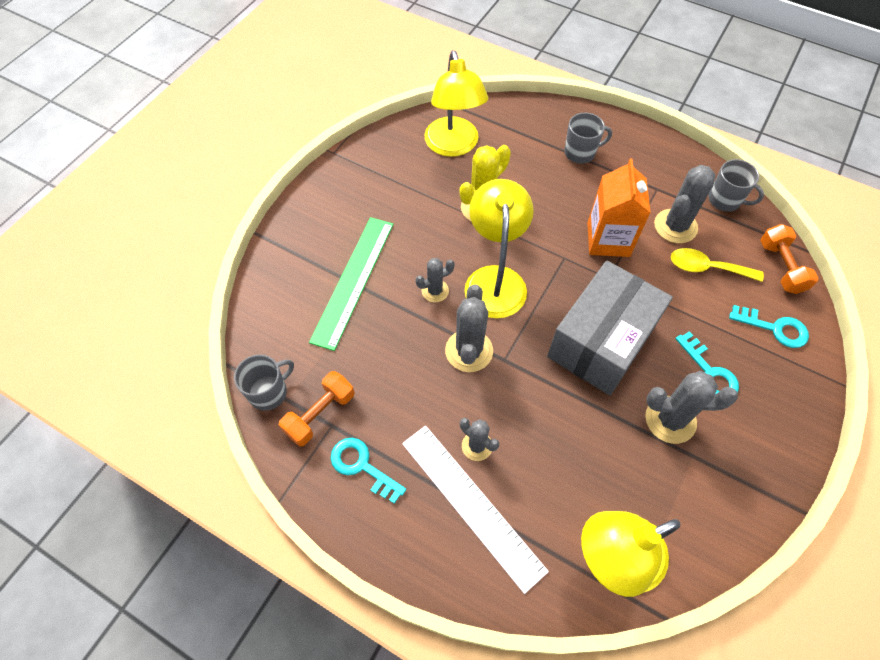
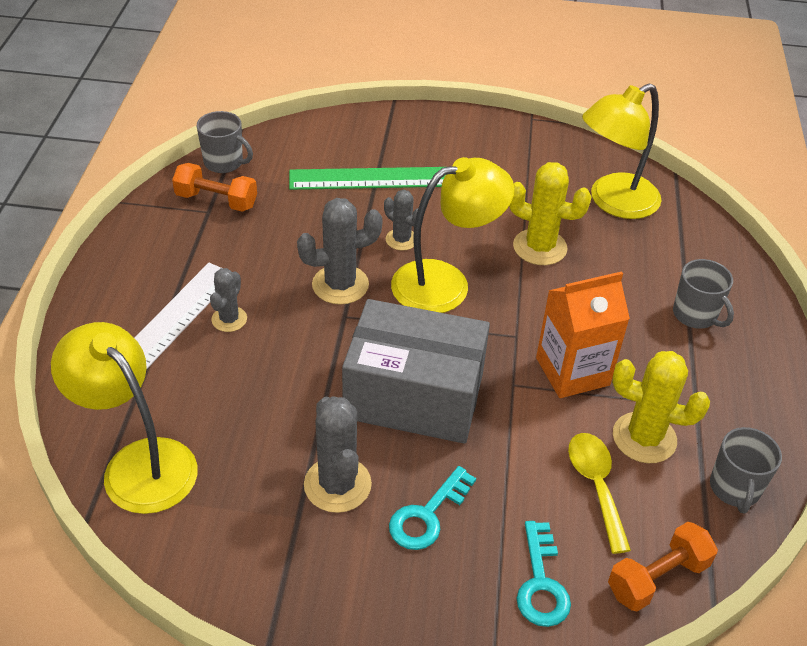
camera: 65 degrees right, 15 degrees down
(362, 466) = (173, 243): turquoise key -> none
(675, 226) = (644, 438): grey cactus -> yellow cactus

